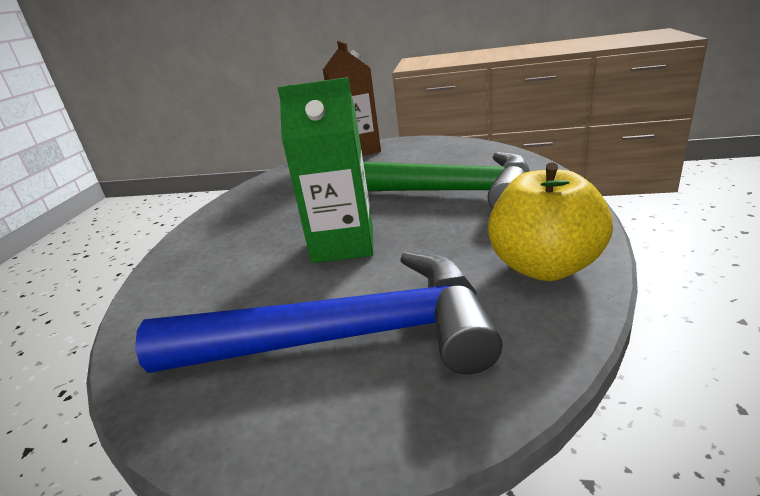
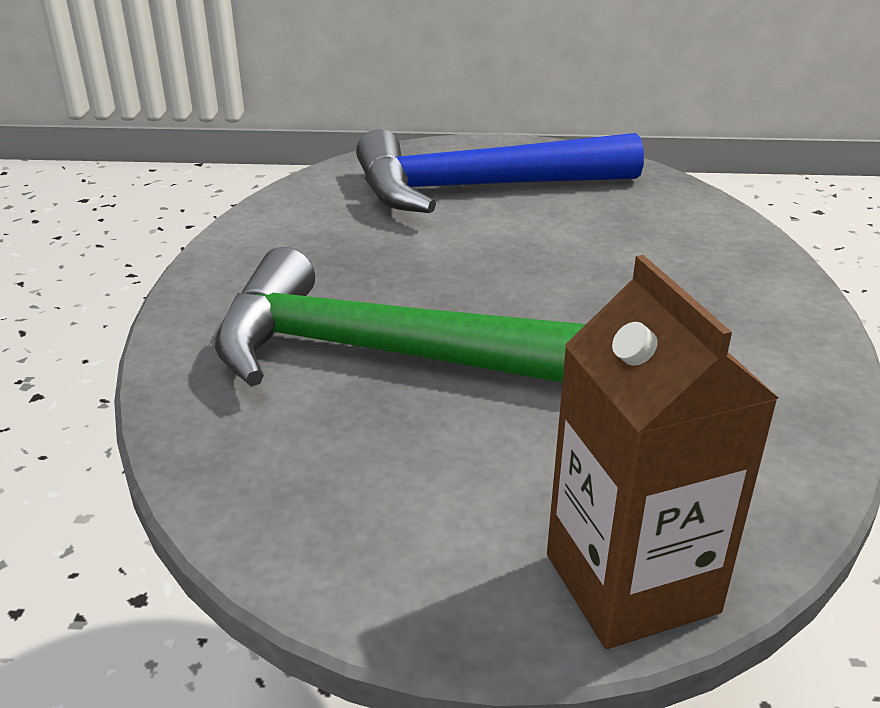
camera: 170 degrees right, 5 degrees up
(343, 244) = (522, 268): green carton -> none
(544, 267) = (285, 231): yellow apple -> none

